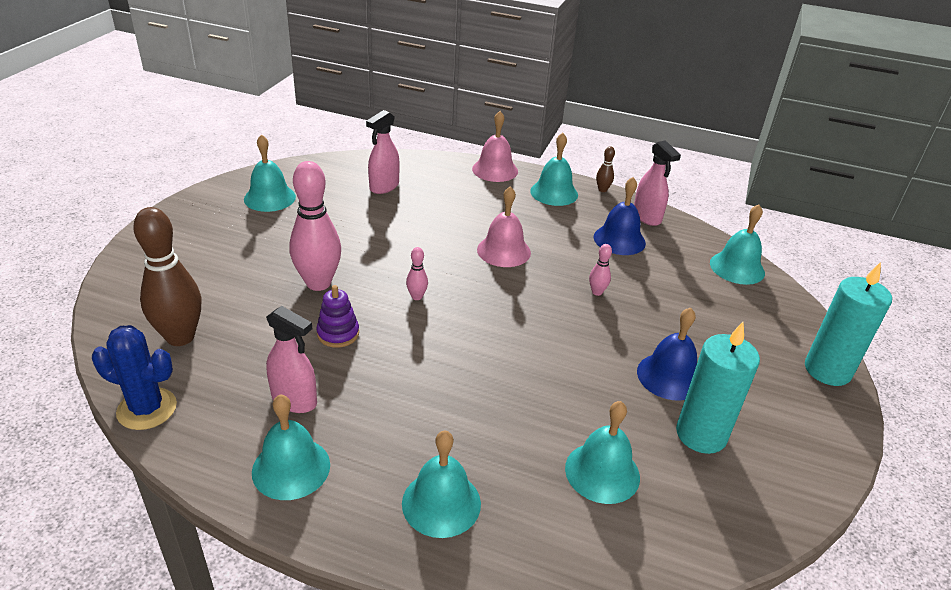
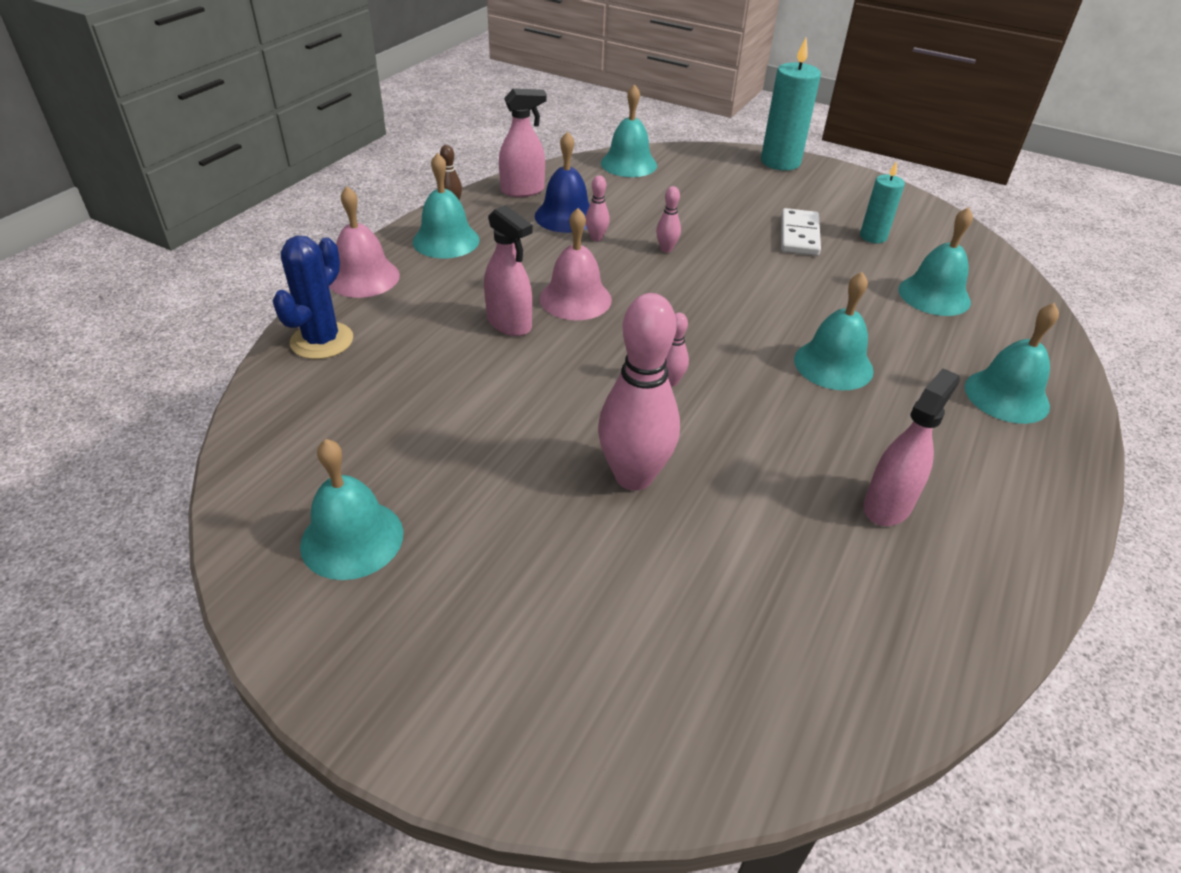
camera: 80 degrees left, 5 degrees up
(147, 409) = (942, 675): blue cactus -> blue cactus (322, 341)
(180, 337) = (772, 647): brown bowling pin -> none
(291, 468) = (1000, 509): turquoise bell -> turquoise bell (833, 365)
(338, 334) = (751, 459): purple stacking toy -> none
(384, 187) = (369, 390): pink spray bottle -> pink spray bottle (509, 323)
(594, 256) = (596, 238): none -> pink bowling pin
(669, 376) = (799, 235): blue bell -> white domino
(701, 434) = (873, 237): turquoise candle -> turquoise candle, size x0.59

